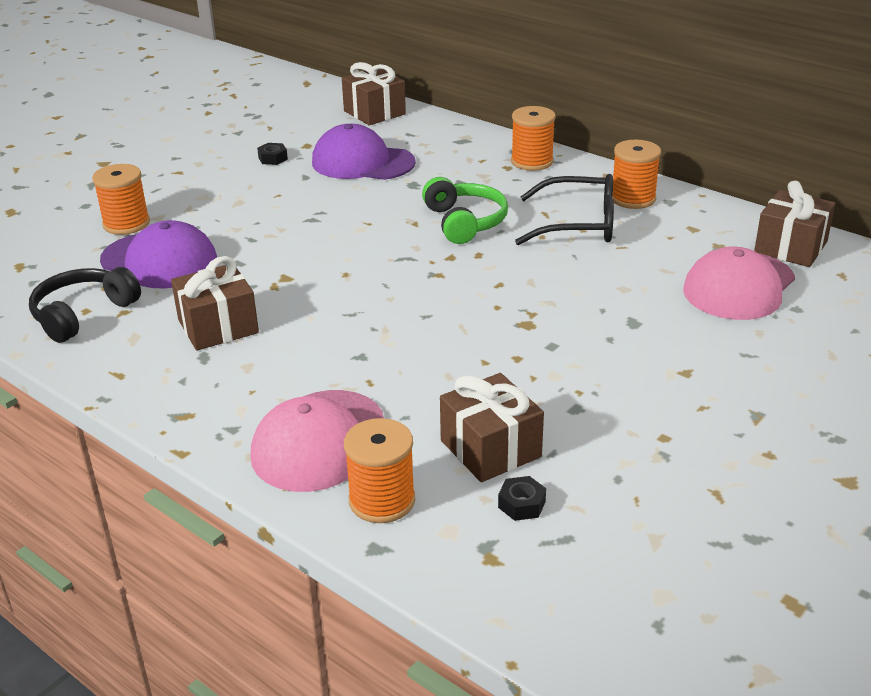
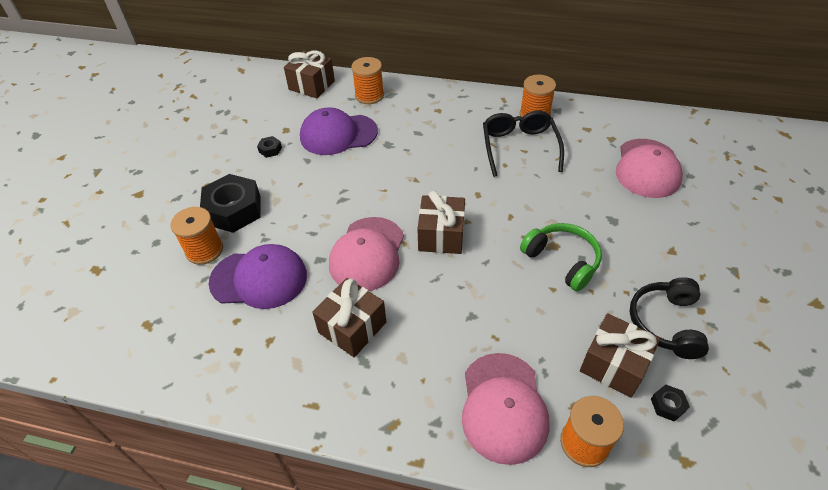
camera: 25 degrees left, 15 degrees up
(83, 314) = (239, 355): black headphones -> black headphones (666, 323)
(186, 199) = (234, 210): none -> black nut
(294, 272) = (367, 254): none -> pink cap
(464, 222) = (447, 168): green headphones -> green headphones (562, 260)
(532, 161) = (450, 101): orange spool -> orange spool (369, 95)
(578, 224) = (519, 147): black glasses -> black glasses turned 75 degrees counterclockwise
(790, 247) = (651, 127): brown gift -> brown gift (441, 235)

